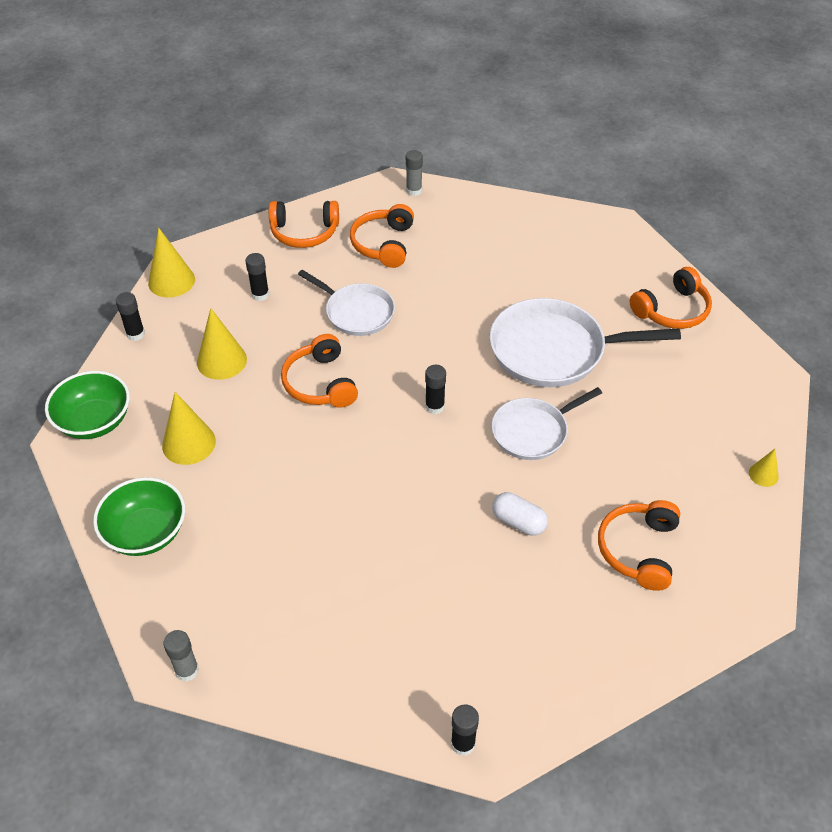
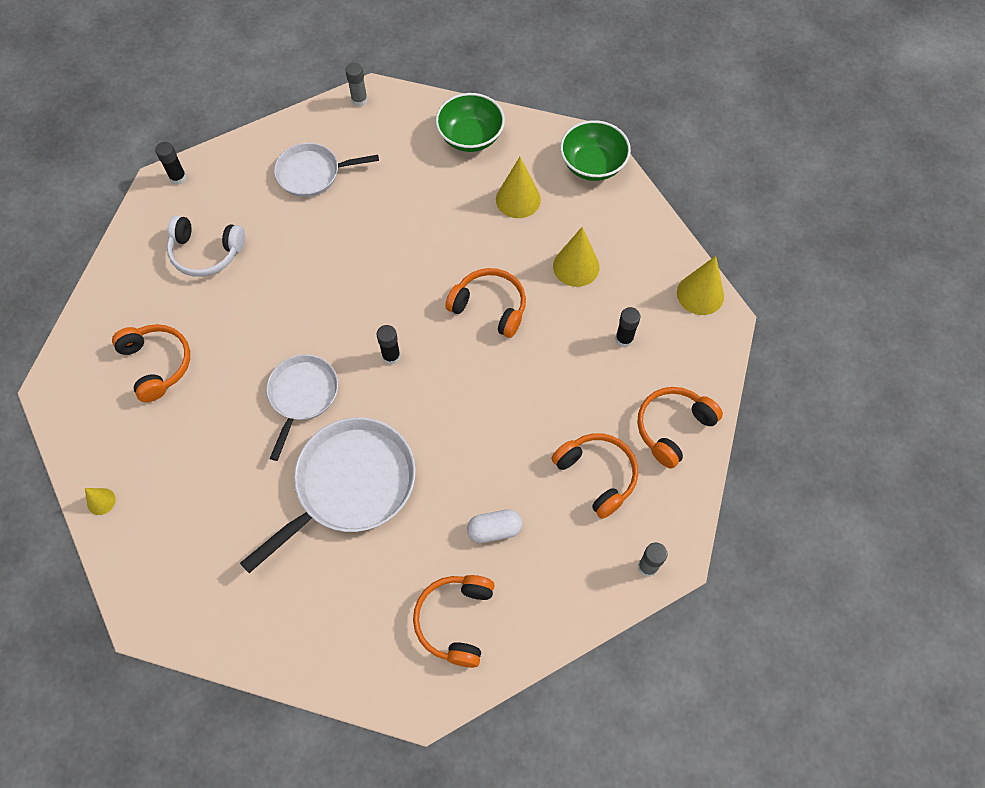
camera: 135 degrees right, 15 degrees up
(135, 334) = (659, 235): black glue stick -> none
(357, 312) = (536, 387): white pan -> white pan (312, 174)
(506, 624) = (206, 252): none -> white headphones
(518, 522) = (253, 320): white capsule -> white capsule (494, 530)
(672, 310) = (285, 623): orange headphones -> orange headphones (455, 620)

